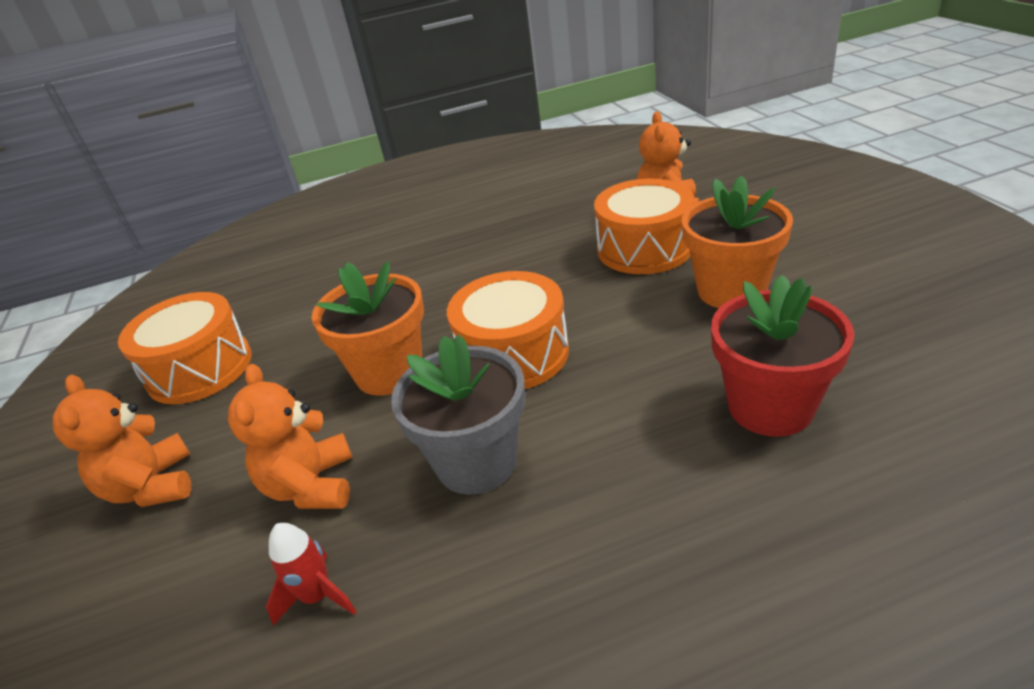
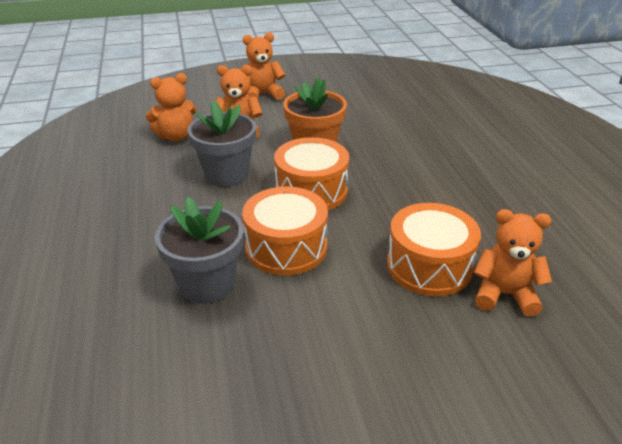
camera: 90 degrees right, 0 degrees up
(200, 368) = (346, 94): orange drum -> orange drum (286, 247)
(318, 596) = (176, 136): red rocket -> orange teddy bear
(731, 290) = (345, 300): orange flower pot -> none
(770, 407) = (207, 284): red flower pot -> grey flower pot

